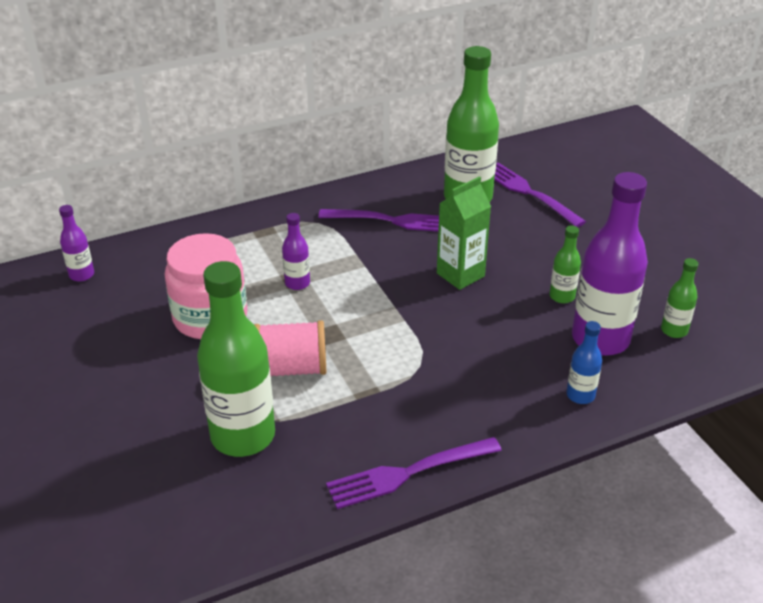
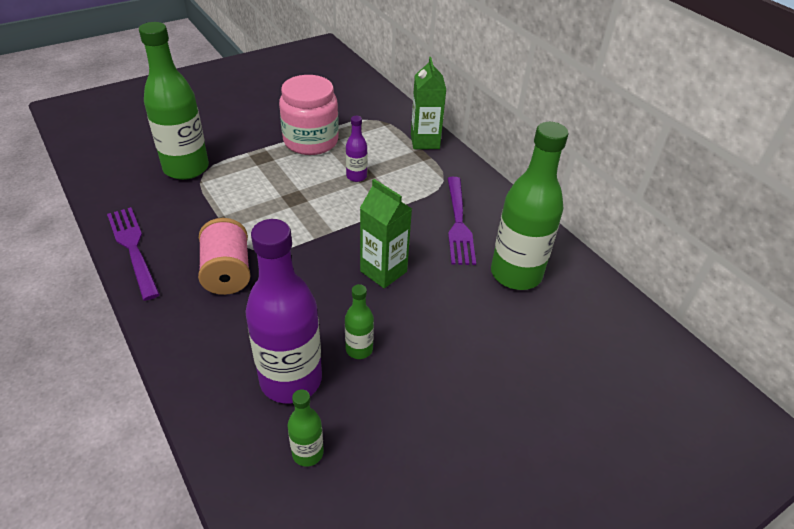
camera: 80 degrees right, 5 degrees up
(82, 275) = (352, 86): purple bottle -> none
(239, 227) = (425, 141): none -> green carton
(291, 368) = (254, 183): pink spool -> pink spool (227, 272)
(528, 193) = (545, 324): purple fork -> none
(580, 395) = (208, 359): blue bottle -> none

